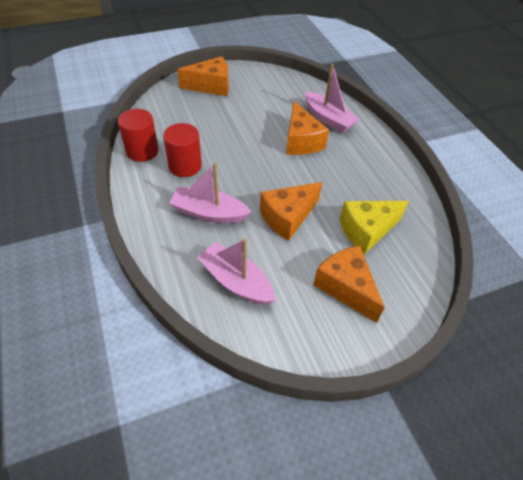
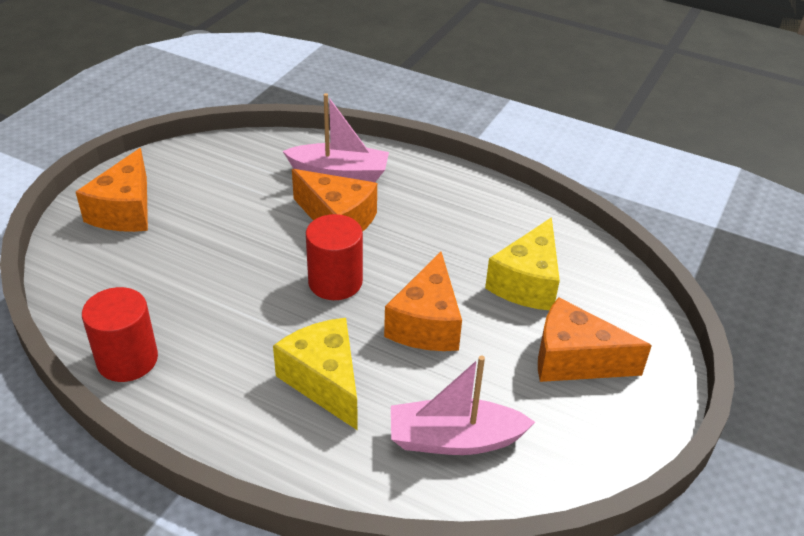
camera: 40 degrees left, 10 degrees down
(185, 166) = (218, 341): red cylinder -> red cylinder (335, 282)
(209, 213) = (324, 381): pink boat -> yellow cheese
(211, 86) = (125, 210): orange cheese -> orange cheese turned 150 degrees clockwise

